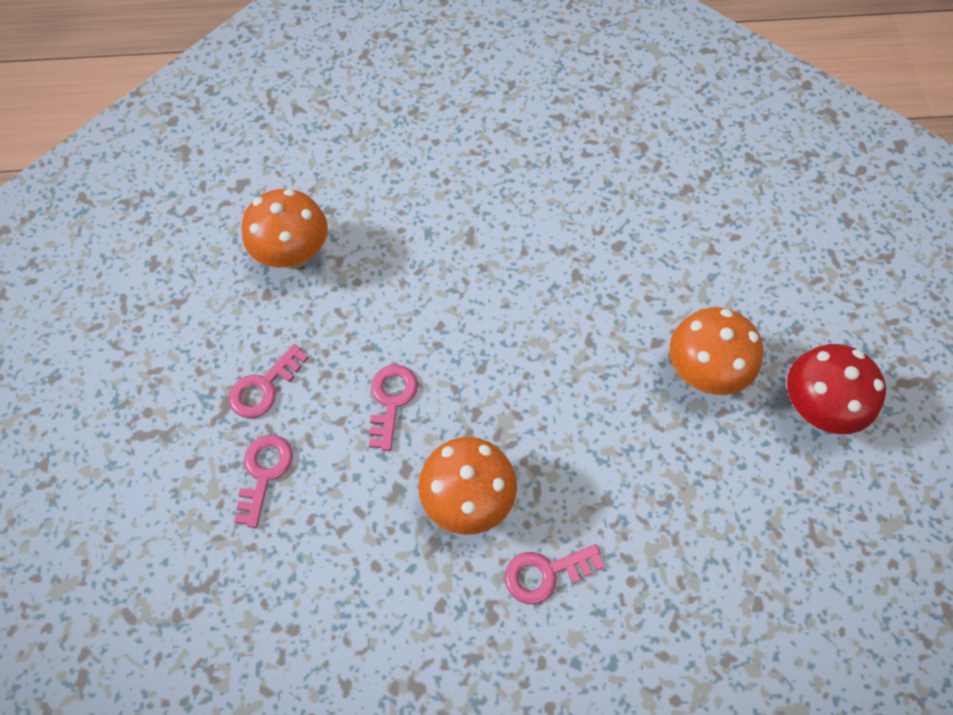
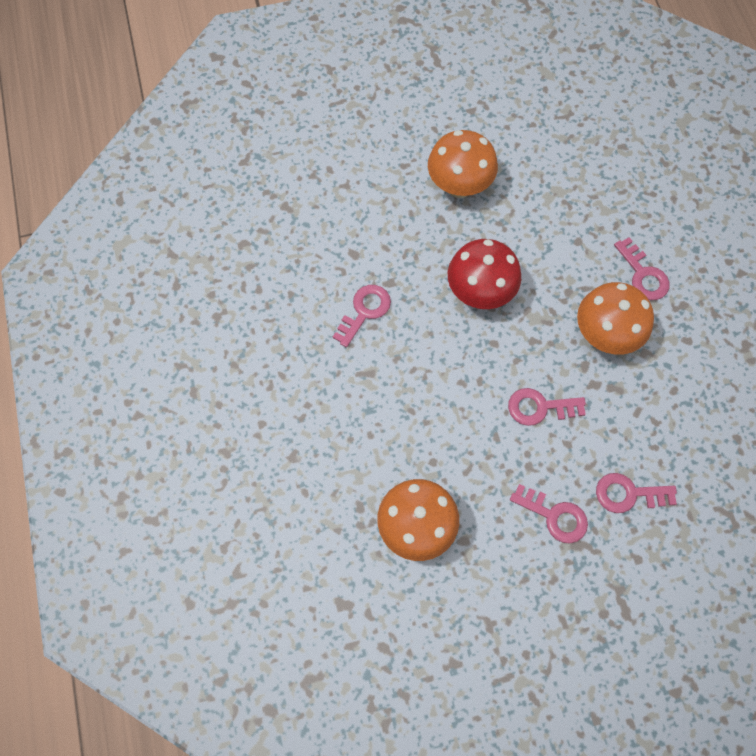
camera: 100 degrees left, 5 degrees up
(544, 245) = (364, 311): none -> pink key
(815, 408) = (471, 114): red mushroom -> red mushroom (480, 292)

